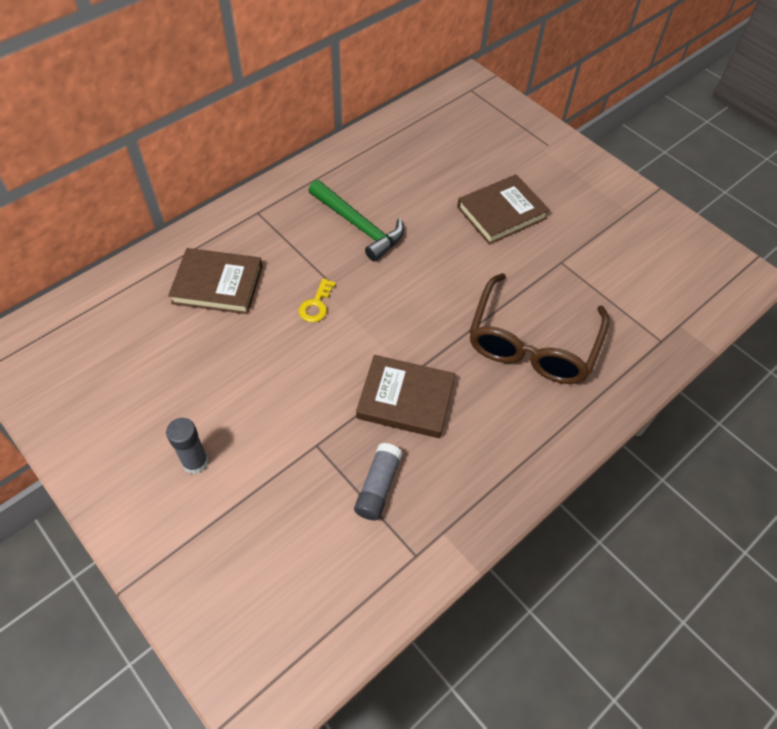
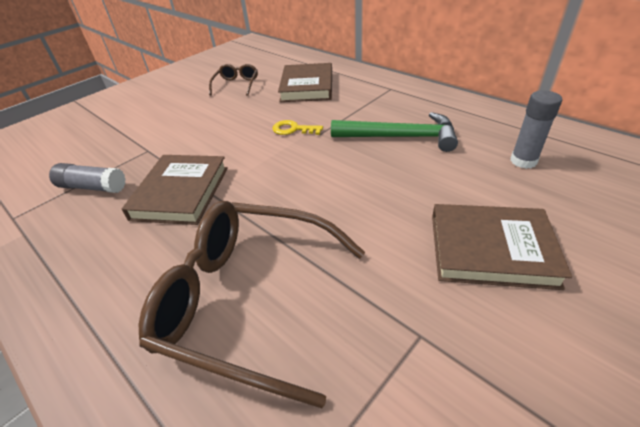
camera: 90 degrees right, 15 degrees down
(174, 360) = (236, 85): none -> brown glasses
(195, 462) = (151, 106): grey glue stick -> grey glue stick (523, 161)
(358, 226) = (400, 137): green hammer -> green hammer turned 120 degrees counterclockwise
(501, 213) = (491, 249): brown book -> brown book turned 45 degrees counterclockwise

